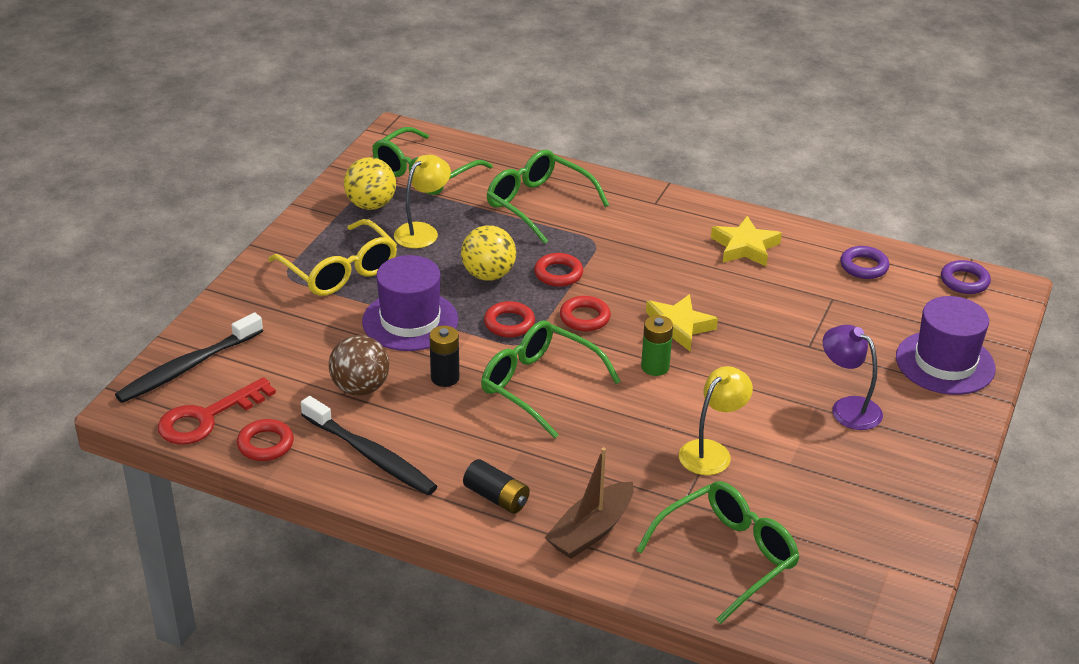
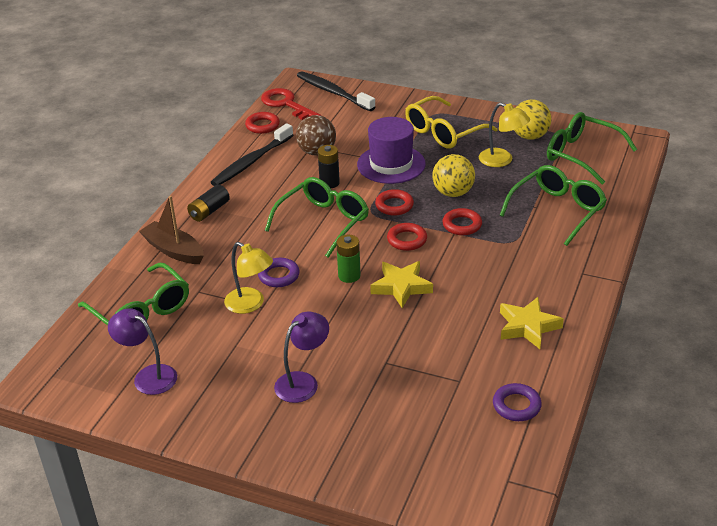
camera: 90 degrees right, 0 degrees up
(853, 540) = (148, 376): none -> purple lamp
(945, 363) = (370, 452): purple hat -> none
(964, 281) = (509, 482): purple ring -> purple ring (279, 276)

